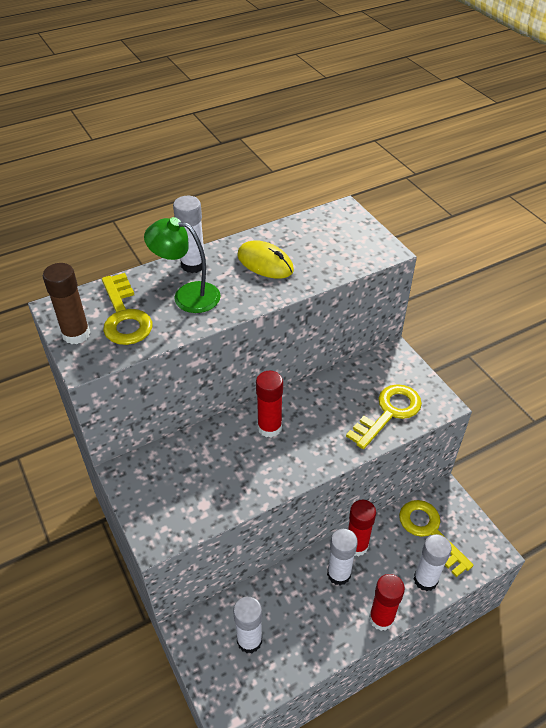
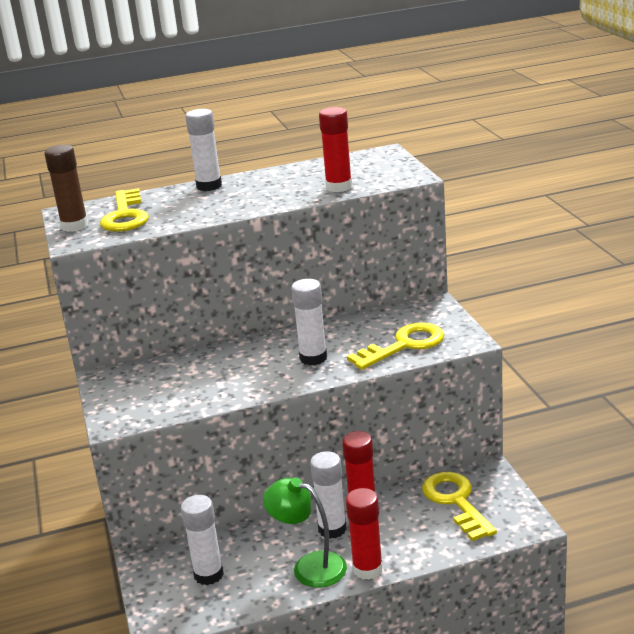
camera: 15 degrees right, 20 degrees down
(187, 295) = (192, 204): green lamp -> green lamp (309, 566)
(265, 263) = (281, 185): yellow mouse -> none
(269, 427) = (267, 351): red glue stick -> red glue stick (339, 187)
(425, 579) = (434, 541): white glue stick -> white glue stick (313, 358)

